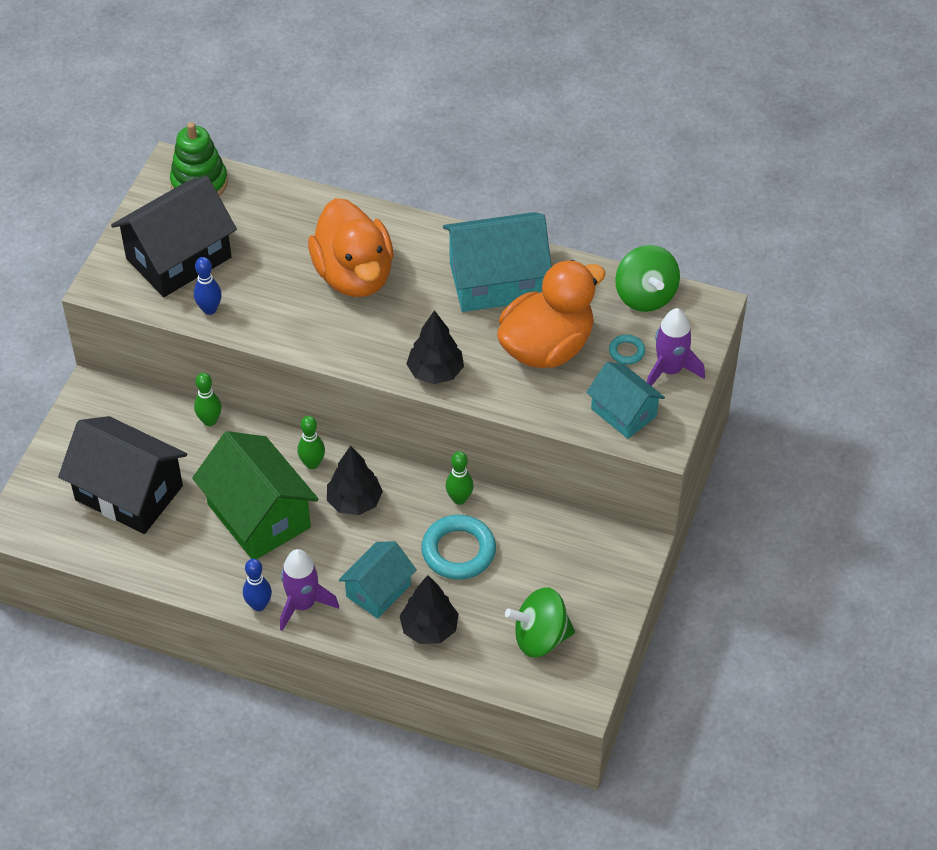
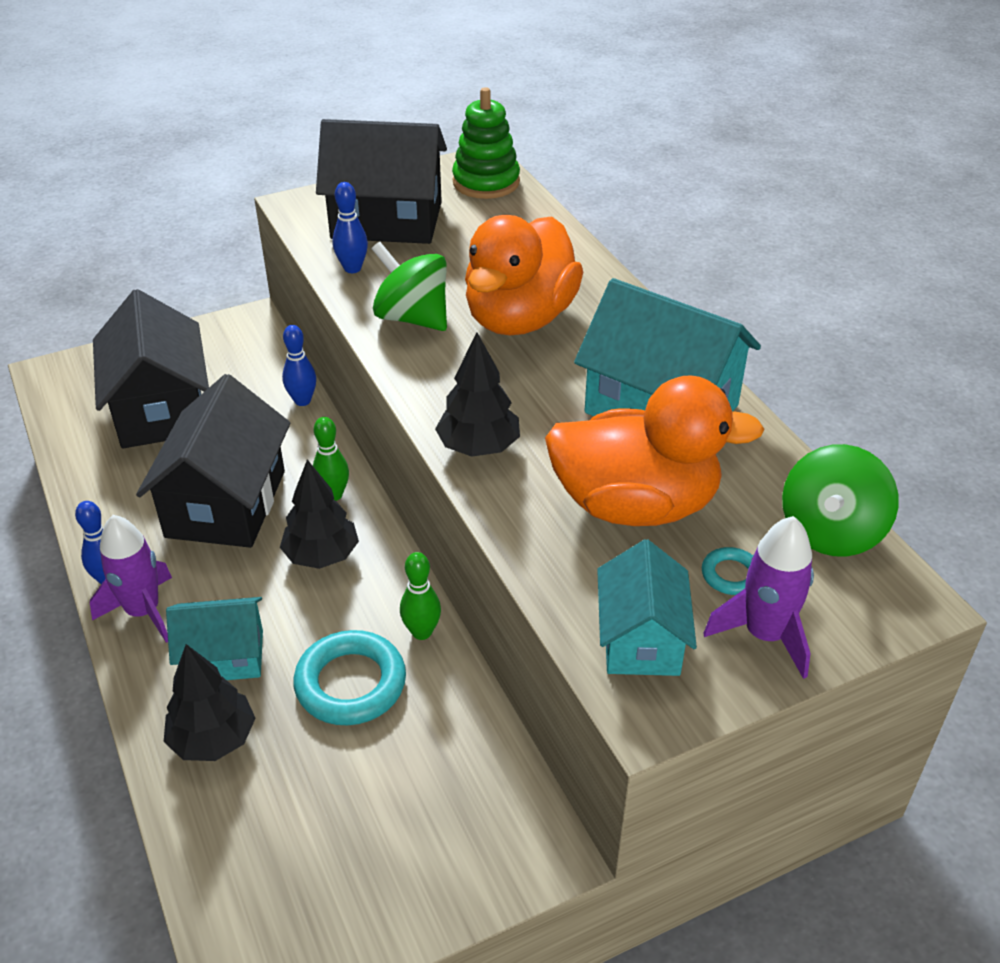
camera: 45 degrees right, 10 degrees down
(210, 421) = (302, 401): green bowling pin -> blue bowling pin
(259, 516) = (226, 503): green house -> black house
(540, 637) = (305, 859): green spinning top -> green spinning top (412, 318)

